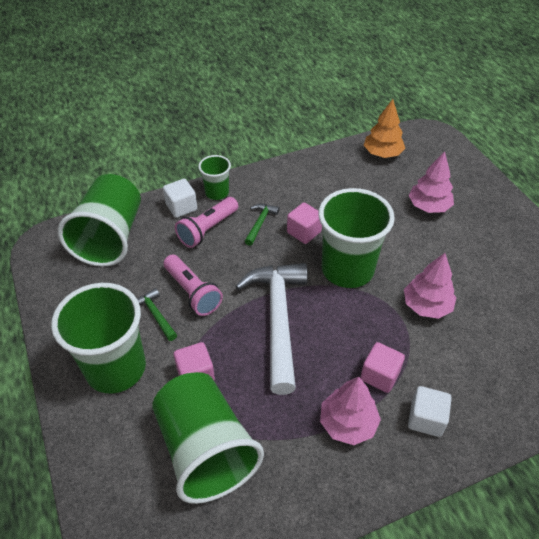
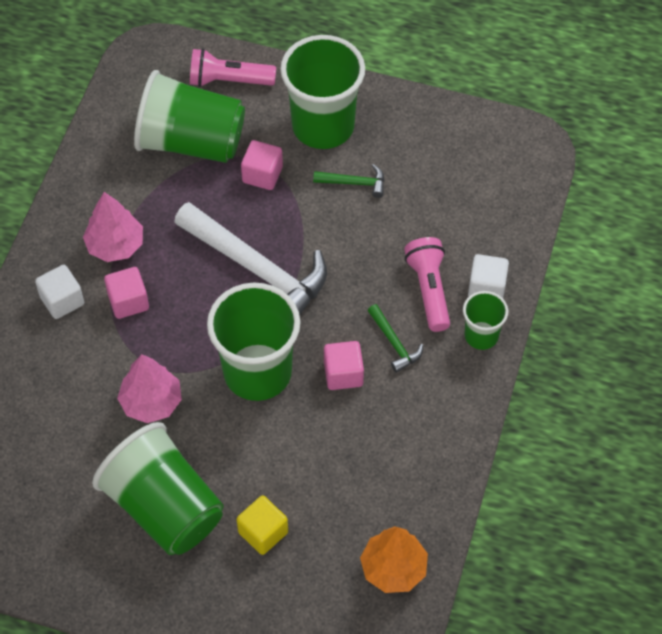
camera: 130 degrees right, 10 degrees up
(110, 238) = (494, 201): green cup -> green cup (164, 507)
(192, 292) = (354, 225): pink flashlight -> pink flashlight (229, 80)
(428, 206) = (263, 532): pink tree -> yellow cube

